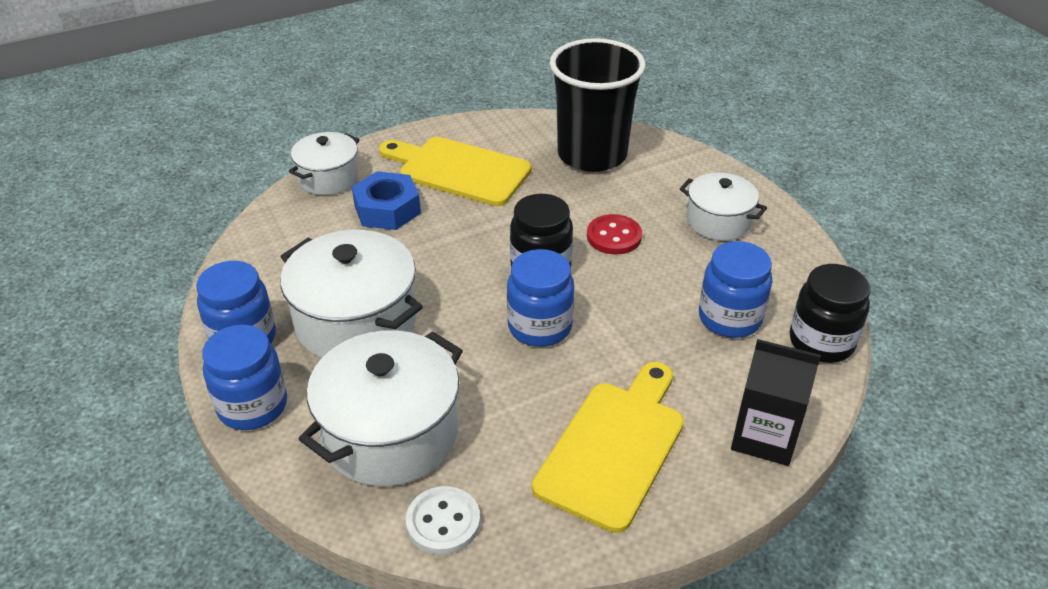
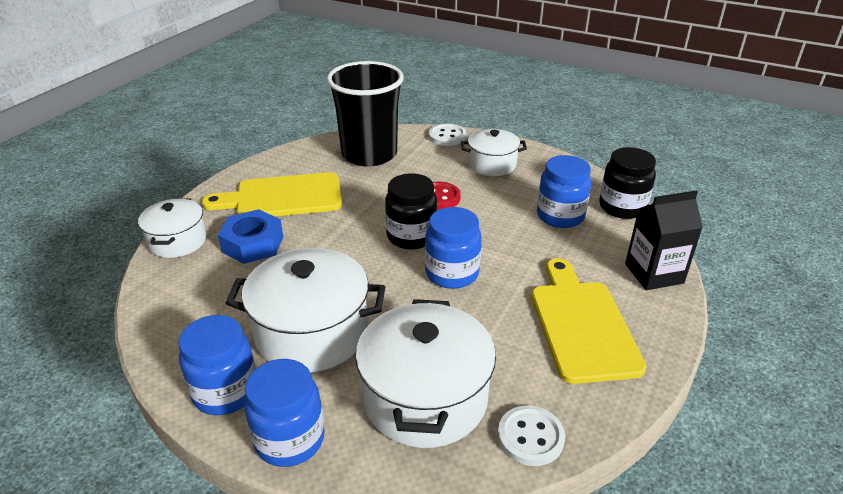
camera: 35 degrees left, 5 degrees down
(702, 165) = (447, 136): none -> white button

